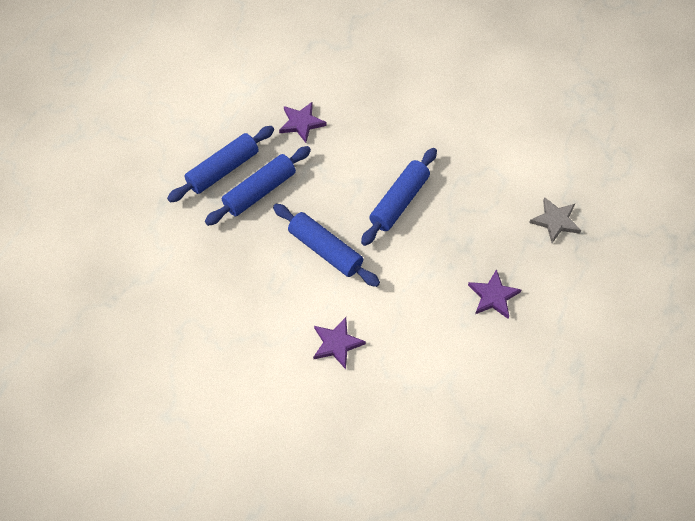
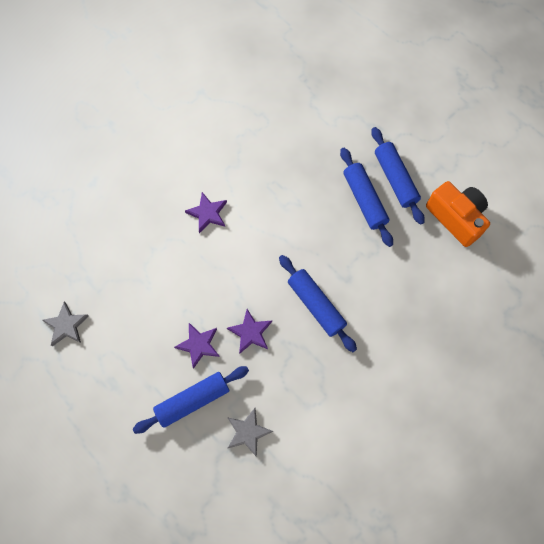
camera: 110 degrees right, 10 degrees up
(250, 106) = (456, 218): none -> orange camera
(301, 123) = (425, 253): purple star -> purple star (250, 332)
(325, 250) = (291, 231): blue rolling pin -> blue rolling pin (193, 400)
(540, 446) = (66, 325): none -> grey star

